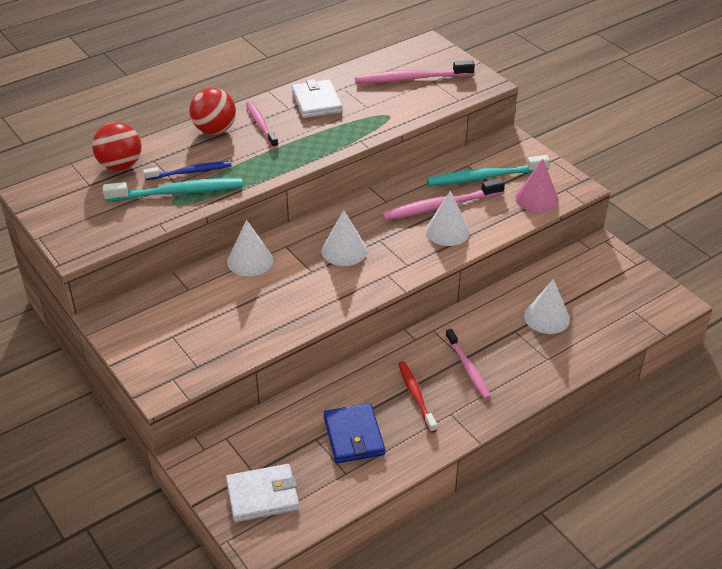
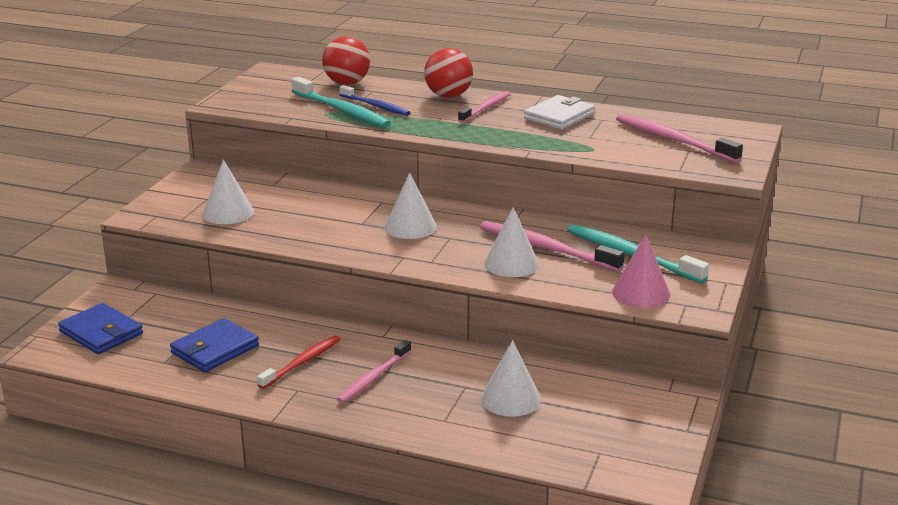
camera: 55 degrees right, 15 degrees down
(250, 260) = (341, 194): white cone -> white cone (228, 213)
(262, 495) = (101, 333): white wallet -> blue wallet

